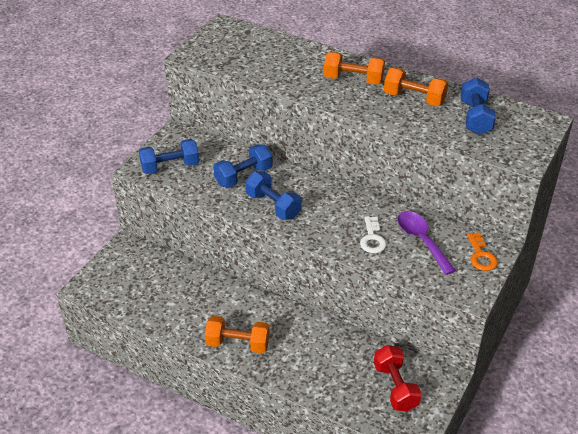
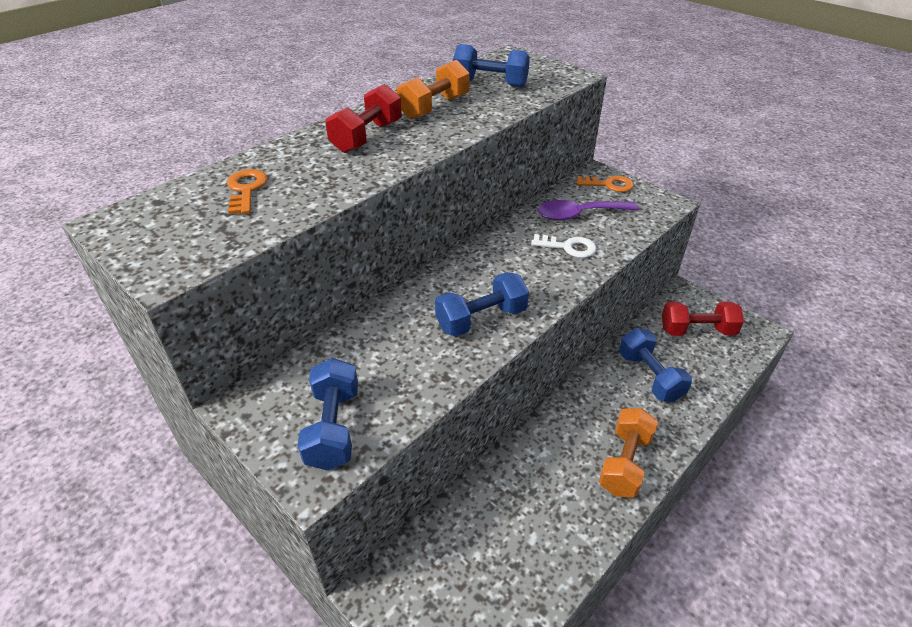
camera: 75 degrees left, 0 degrees up
(243, 176) = (402, 338): blue dumbbell -> blue dumbbell (649, 376)
(270, 54) = (246, 189): none -> orange key
(353, 80) = (367, 137): orange dumbbell -> red dumbbell

